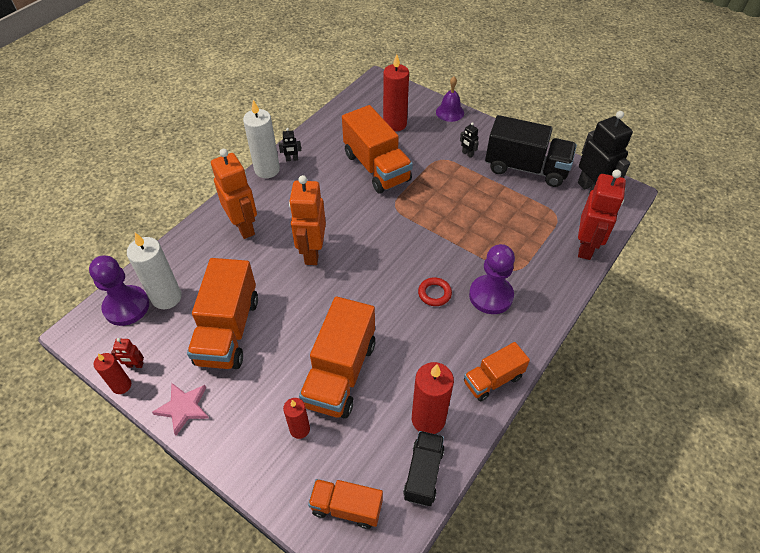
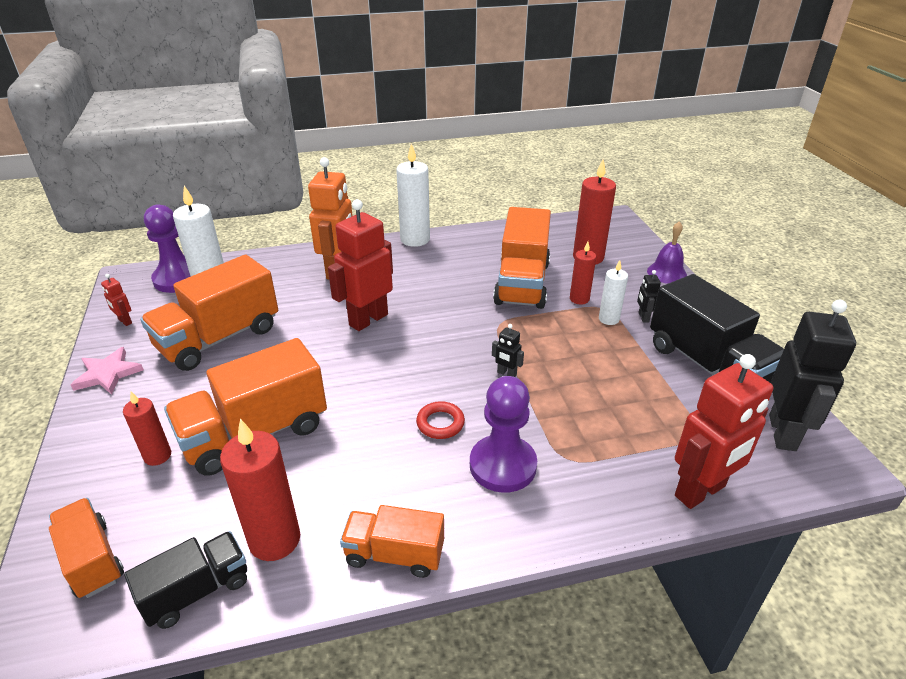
camera: 40 degrees right, 15 degrees down
(121, 385) = (96, 329): red candle -> red candle (579, 299)
(292, 159) = (447, 241): black robot -> black robot (506, 373)
(312, 253) = (368, 319): orange robot -> red robot
(451, 166) = (608, 319): none -> white candle

